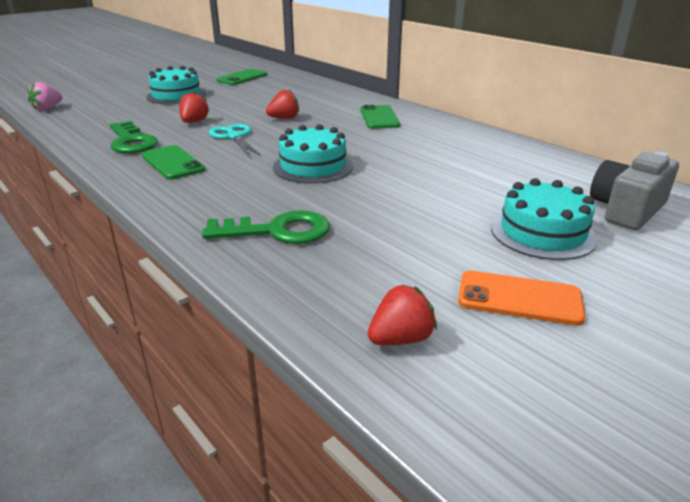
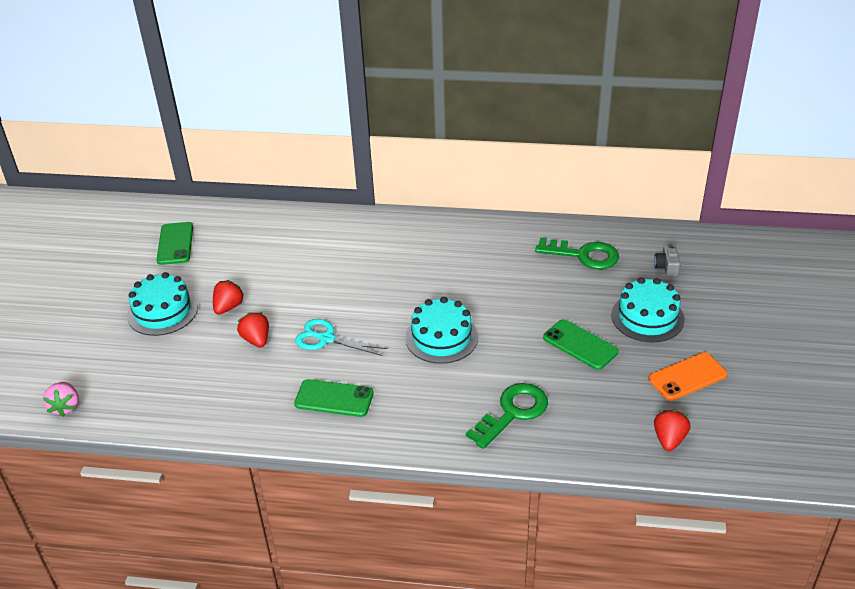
camera: 40 degrees left, 10 degrees up
(131, 141) = (251, 397): green key -> green key (584, 255)
(284, 118) = (326, 289): red strawberry -> red strawberry (228, 307)
(379, 117) = (401, 244): green phone -> green phone (580, 345)
(626, 210) = (666, 267): grey camera -> grey camera, size x0.51

